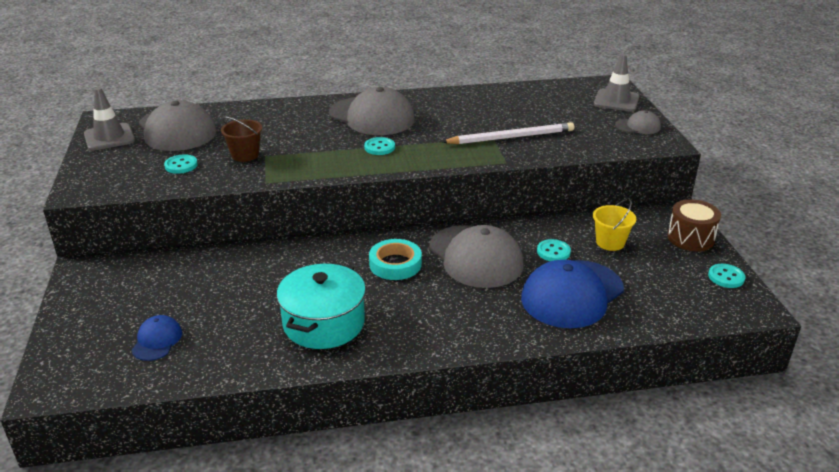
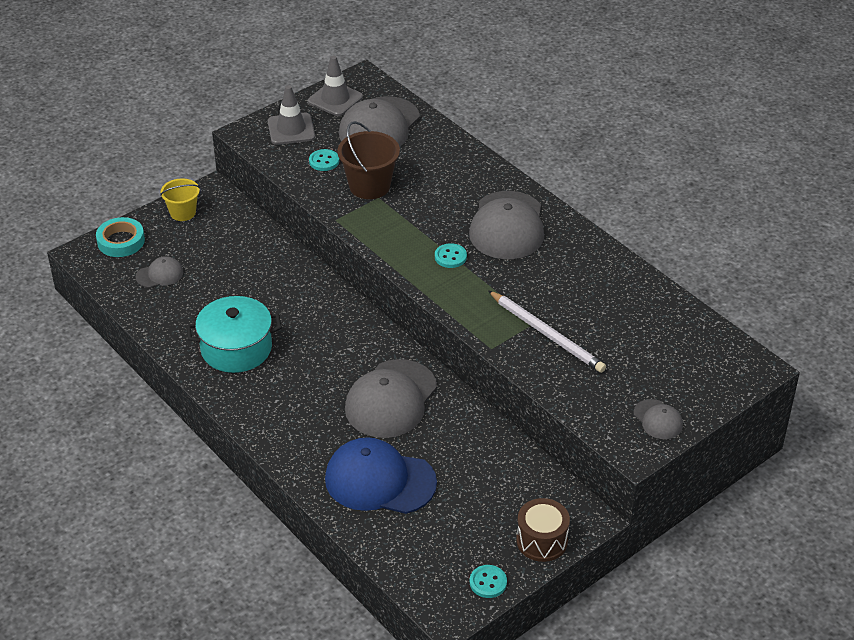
camera: 60 degrees right, 10 degrees up
(157, 340) = (160, 275): blue cap -> grey cap
(245, 155) = (369, 186): brown bucket -> brown bucket, size x1.55
(395, 264) = (342, 354): turquoise tape -> turquoise tape (121, 241)
(553, 252) = (438, 448): turquoise button -> none
(610, 242) = (486, 483): yellow bucket -> yellow bucket (183, 212)
(616, 101) = (711, 385): grey traffic cone -> grey traffic cone (291, 129)

